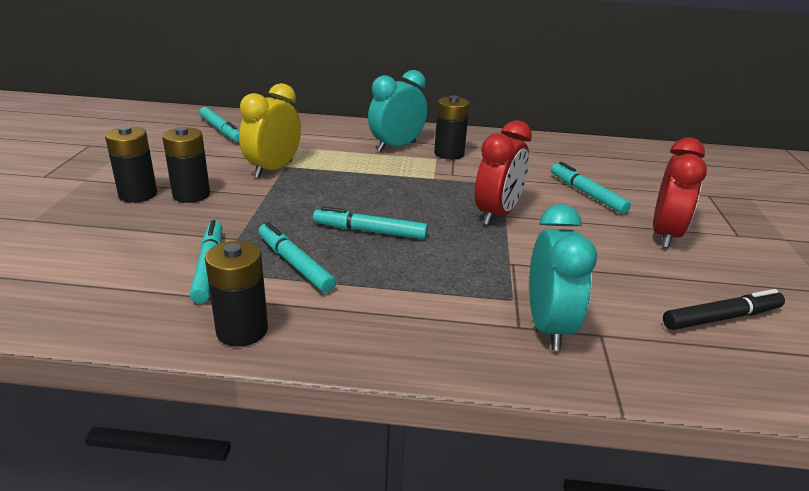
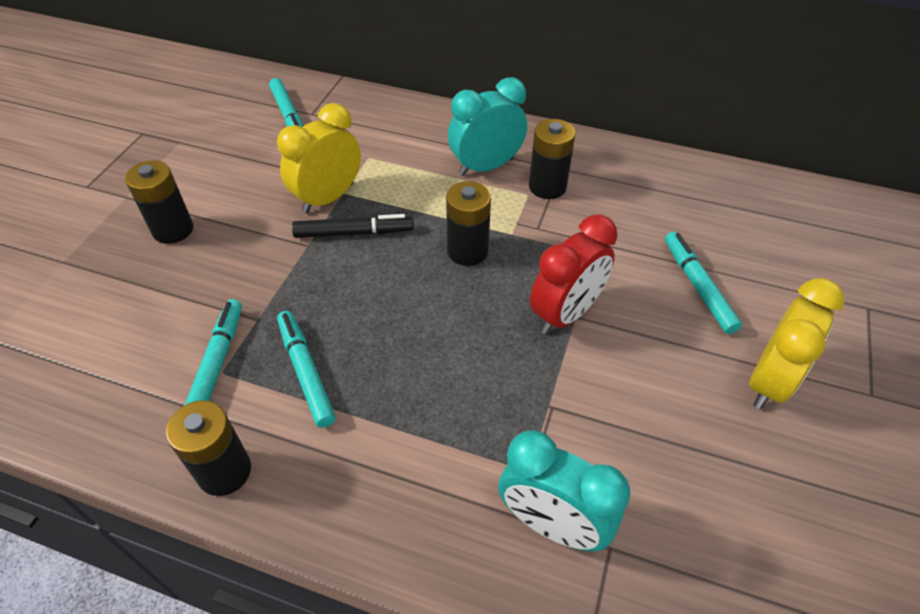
camera: 15 degrees right, 20 degrees up
(191, 195) = (228, 236): black battery -> black battery (467, 251)
(370, 231) = (404, 326): turquoise marker -> none
(548, 327) = (552, 524): turquoise clock -> turquoise clock turned 105 degrees clockwise
(665, 235) = (769, 381): red clock -> yellow clock
(721, 318) = (773, 547): black marker -> black marker (354, 233)

